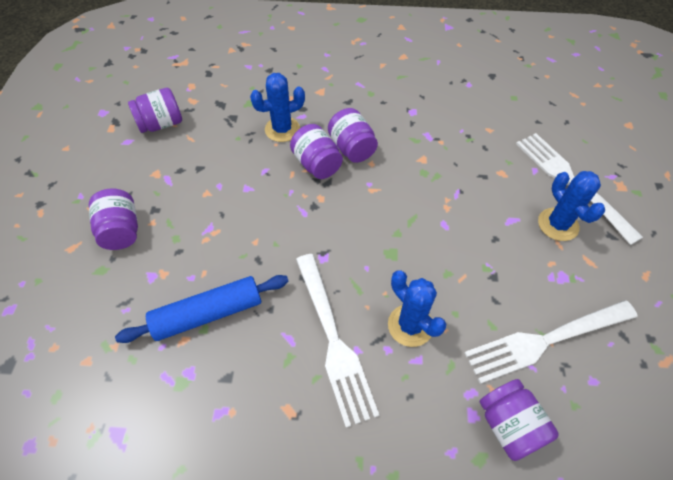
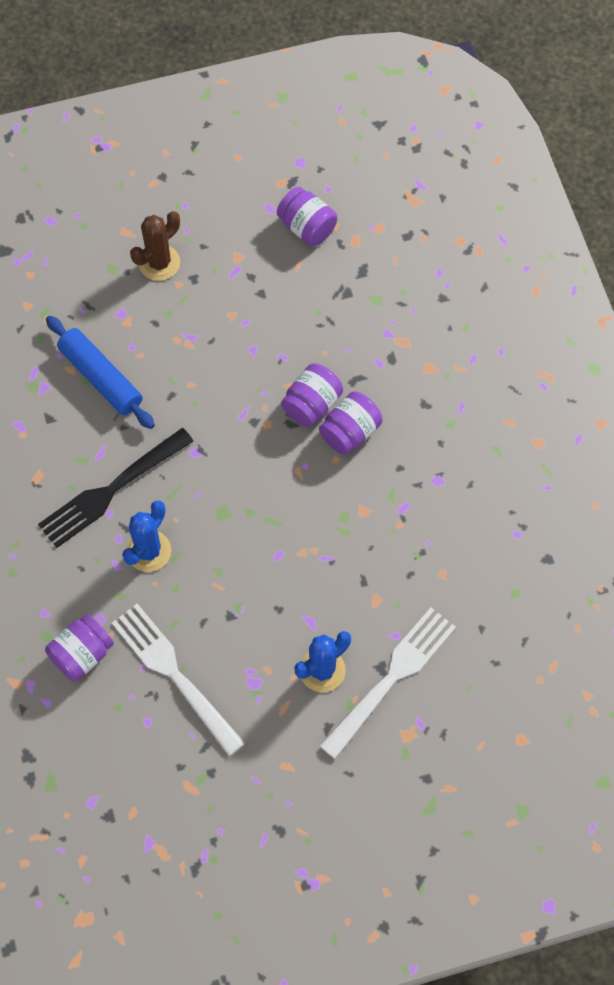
camera: 70 degrees right, 10 degrees up
(121, 230) = (159, 263): purple jar -> brown cactus
(282, 129) = (349, 350): blue cactus -> none
(333, 340) = (111, 490): white fork -> black fork

